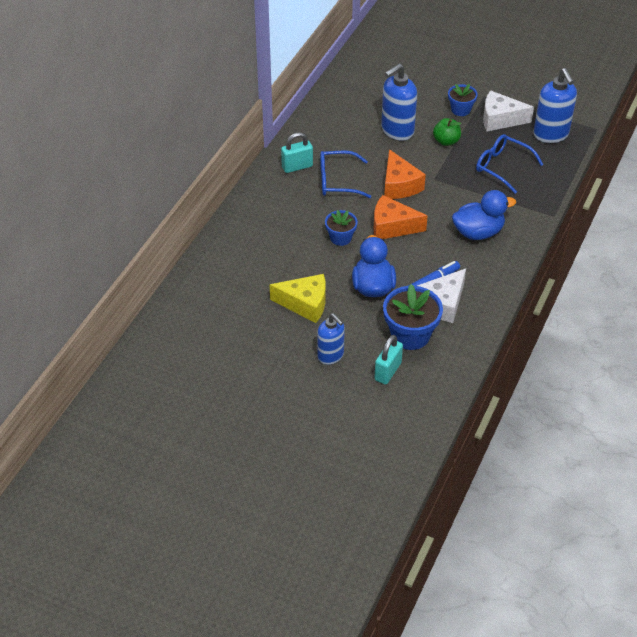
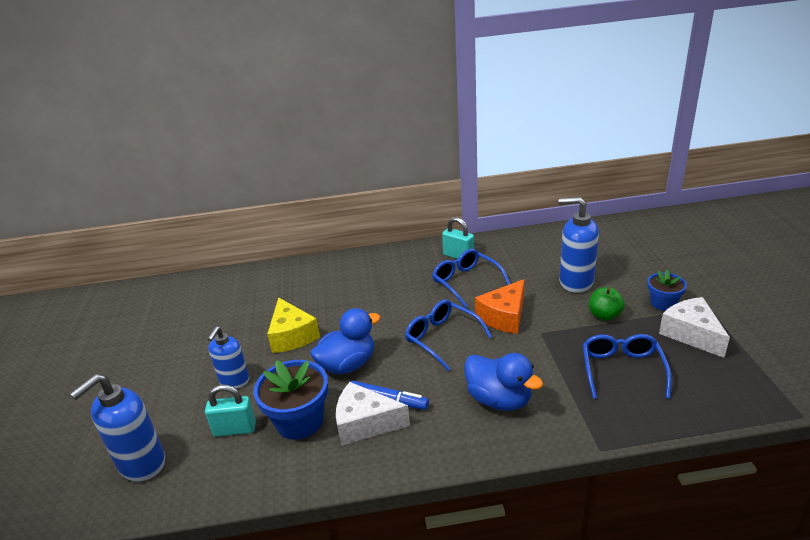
camera: 60 degrees right, 15 degrees down
(340, 238) = (395, 316): blue flower pot -> none
(392, 227) = (442, 338): orange cheese -> blue glasses
(551, 134) = (729, 382): blue soap dispenser -> blue soap dispenser (141, 464)

